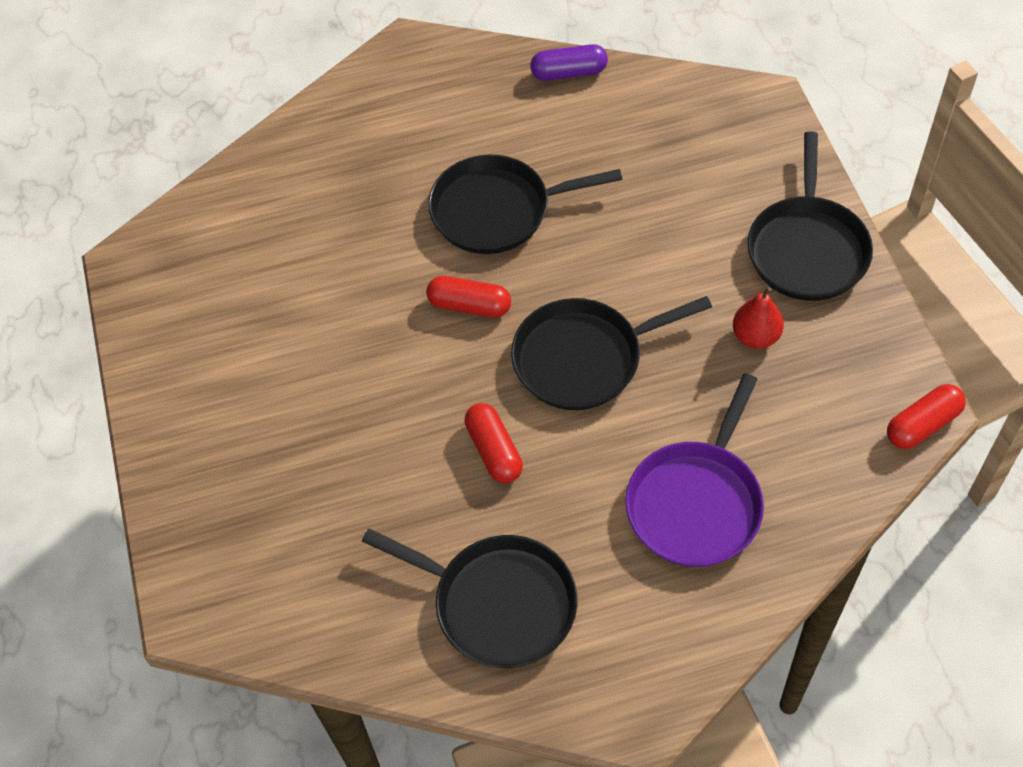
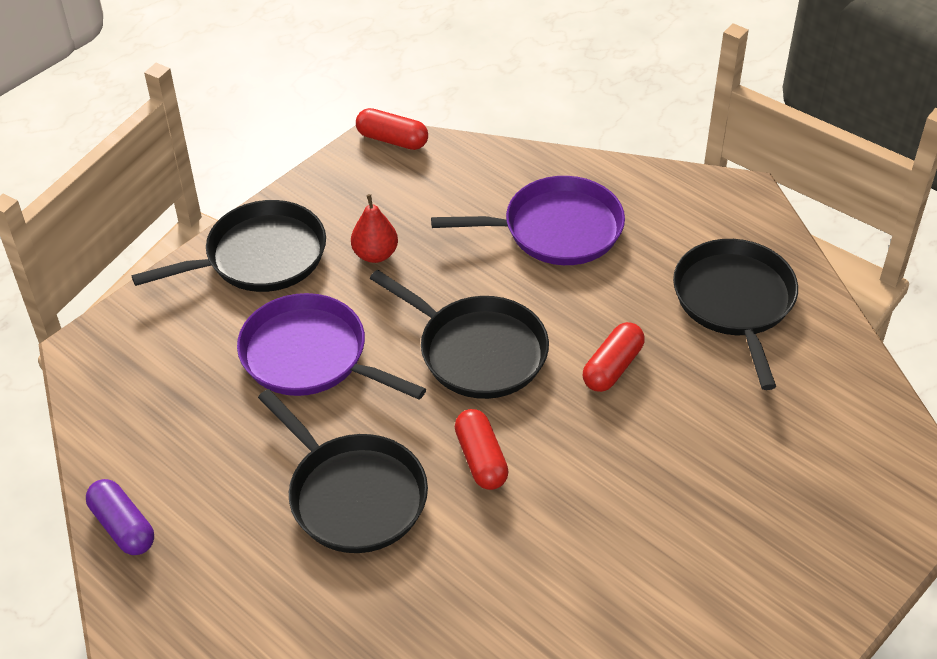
camera: 125 degrees left, 10 degrees down
(660, 238) = (309, 356): none -> purple pan

